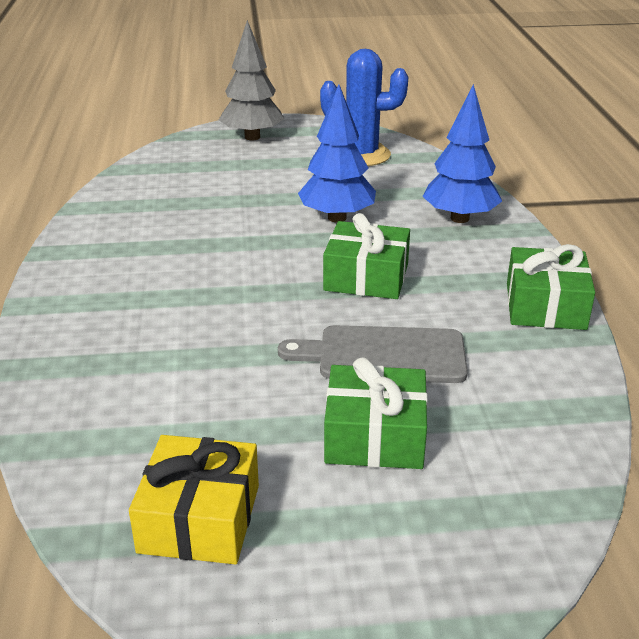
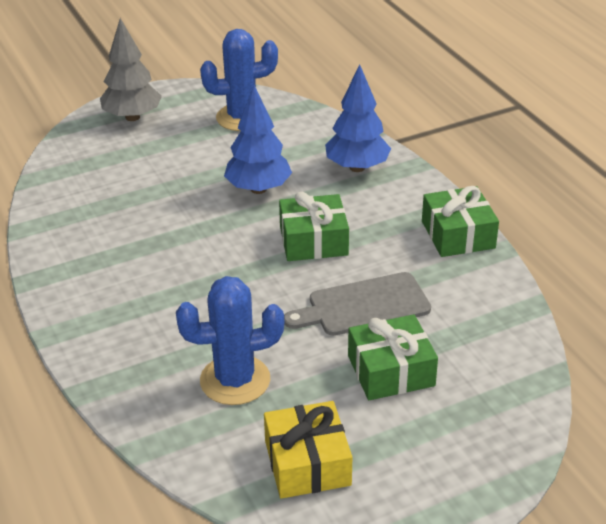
camera: 20 degrees left, 5 degrees up
(180, 398) = (235, 380): none -> blue cactus

